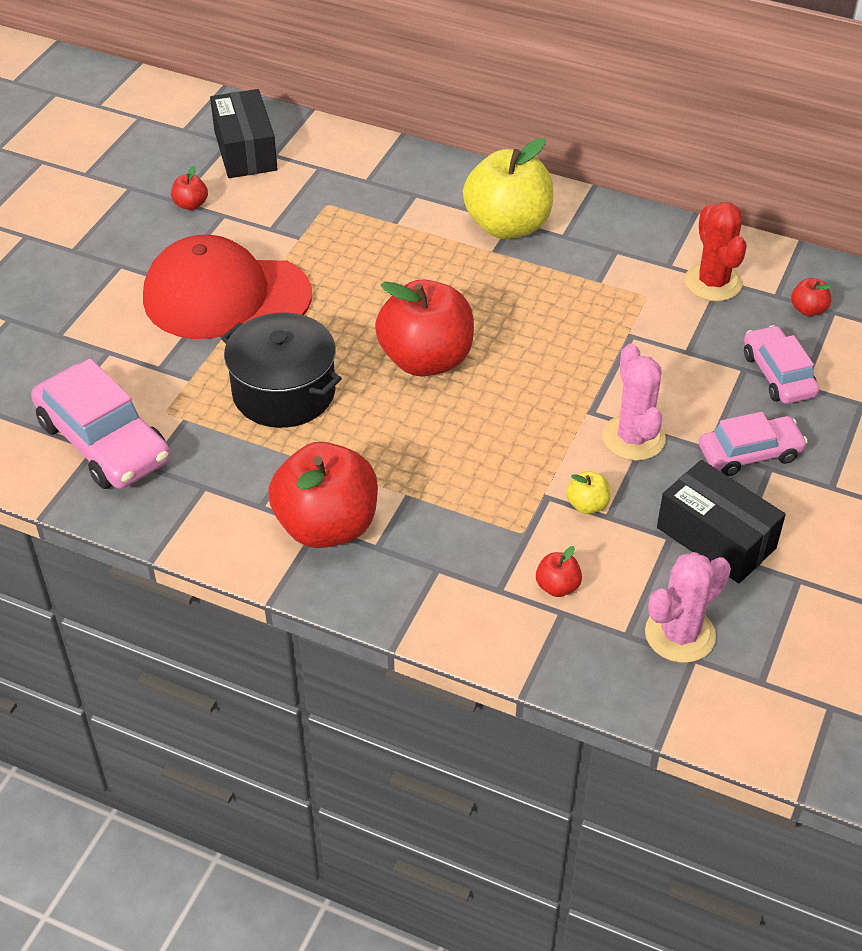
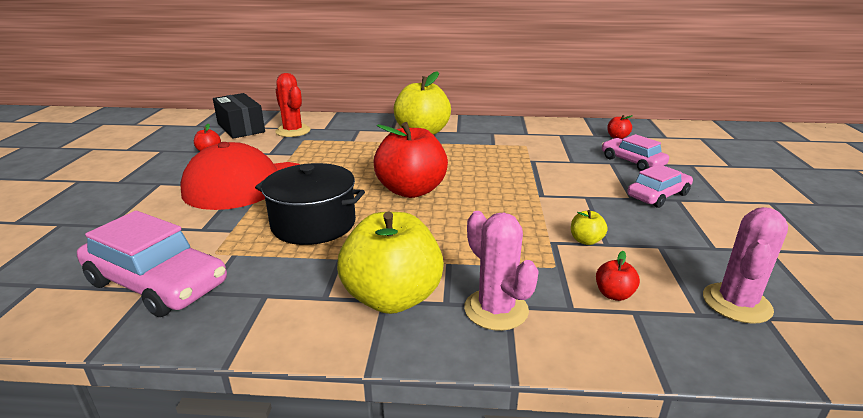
camera: 20 degrees left, 20 degrees down
(327, 526) = (392, 298): red apple -> yellow apple
(633, 438) = (580, 202): pink cactus -> pink cactus (496, 309)
(713, 283) = (557, 136): red cactus -> red cactus (293, 131)
(716, 538) = (689, 240): black box -> none

